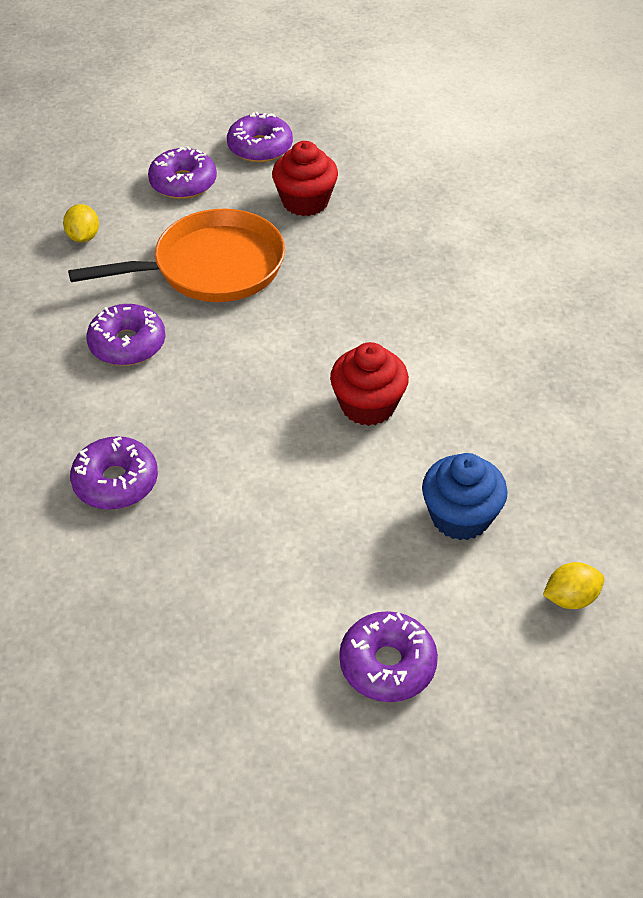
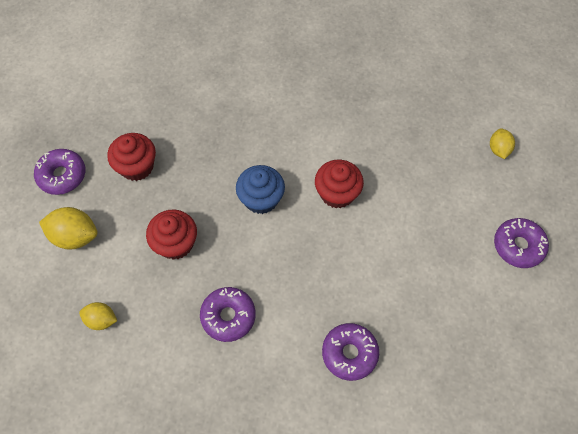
camera: 70 degrees left, 15 degrees up
(183, 183) = (75, 236): purple donut -> yellow lemon
(211, 267) = (175, 243): orange pan -> red cupcake
(460, 516) = (433, 177): blue cupcake -> blue cupcake (261, 199)

